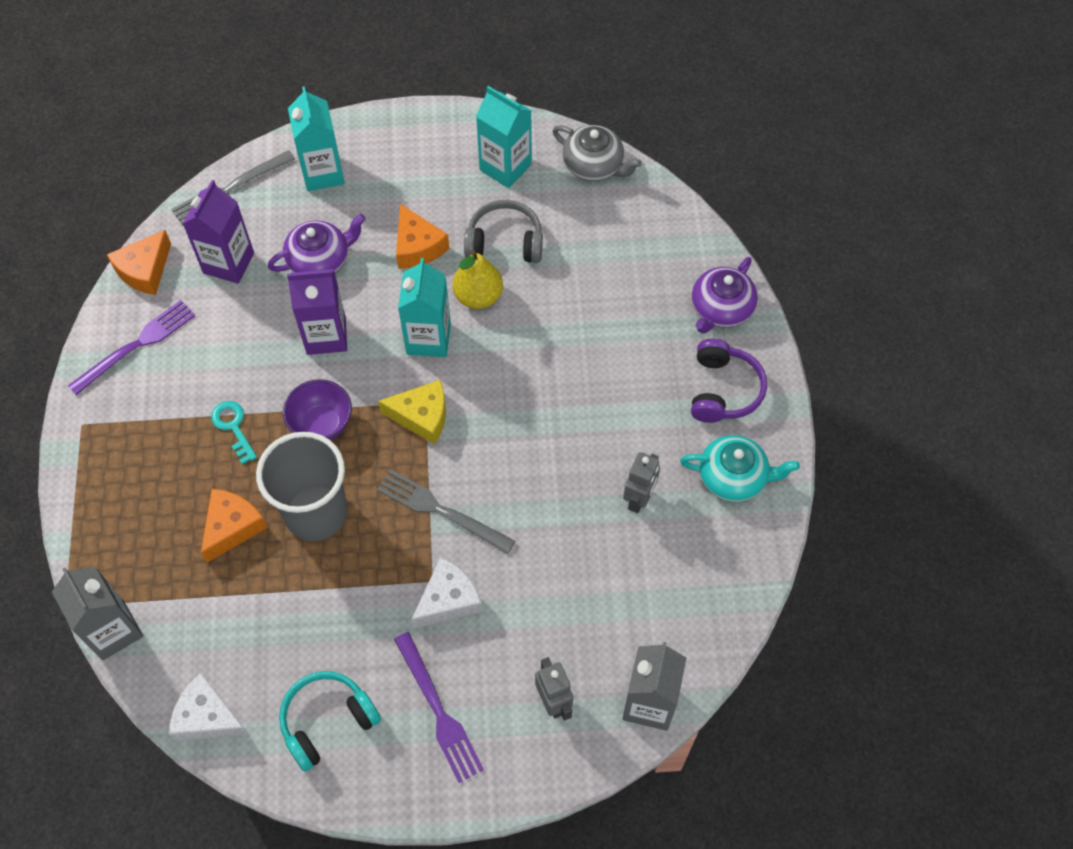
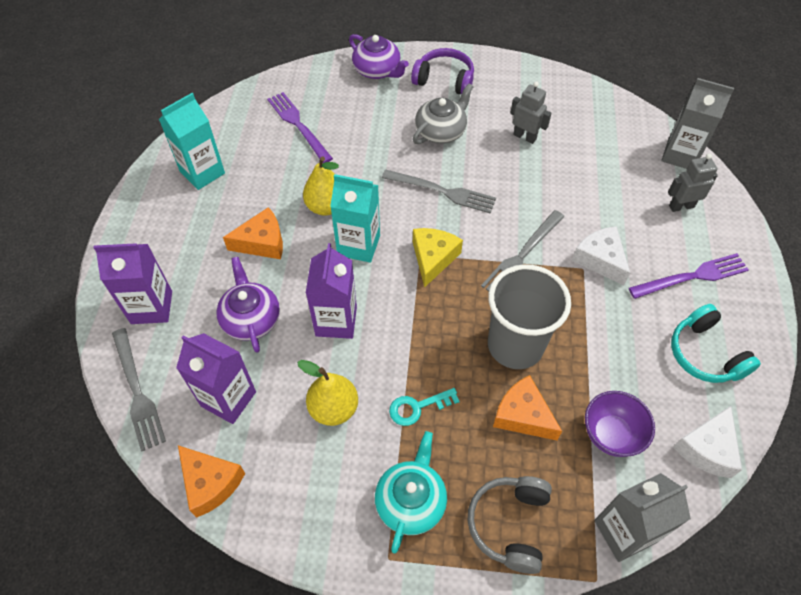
camera: 80 degrees left, 5 degrees down
(137, 345) = (303, 495): purple fork -> purple fork (298, 125)
(226, 353) = (333, 408): none -> yellow pear
(322, 424) = (428, 333): purple bowl -> purple bowl (611, 434)
(323, 173) = (151, 307): turquoise carton -> purple carton
(504, 242) = (278, 183): grey headphones -> grey headphones (509, 524)
(524, 413) = (442, 192): none -> grey fork
(594, 165) = (224, 118): grey teapot -> grey teapot (441, 131)
(733, 477) = (513, 86): turquoise teapot -> turquoise teapot (411, 501)

